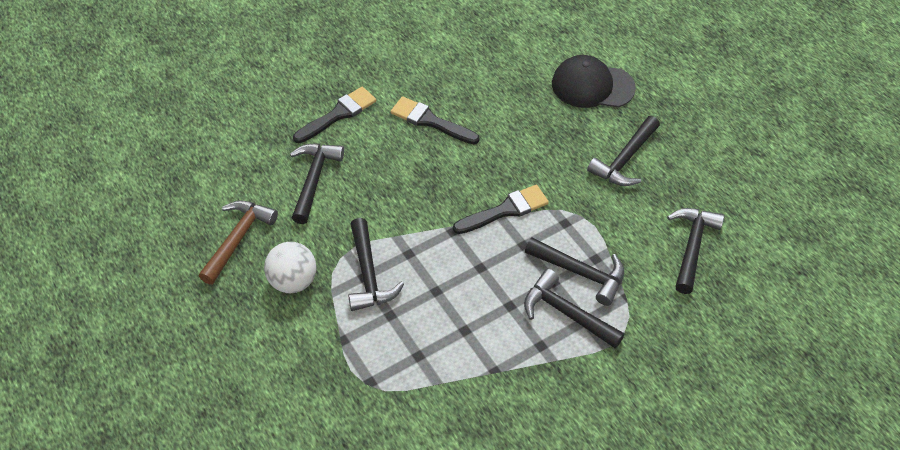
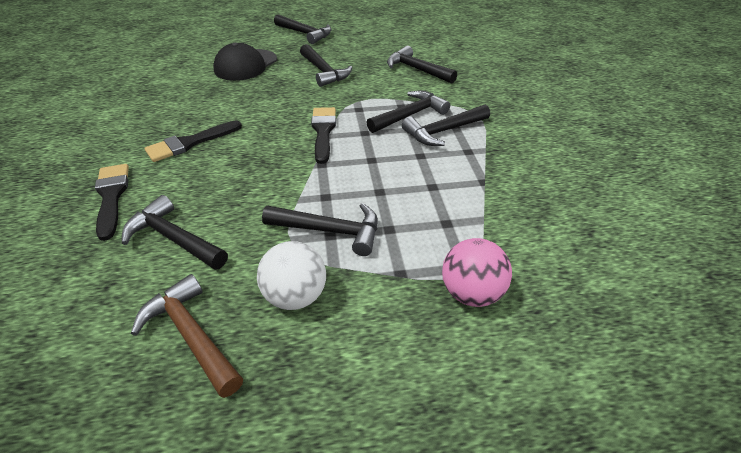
camera: 65 degrees left, 10 degrees down
(344, 394) = (471, 293): none -> pink ball
(708, 100) = (305, 34): none -> black hammer

